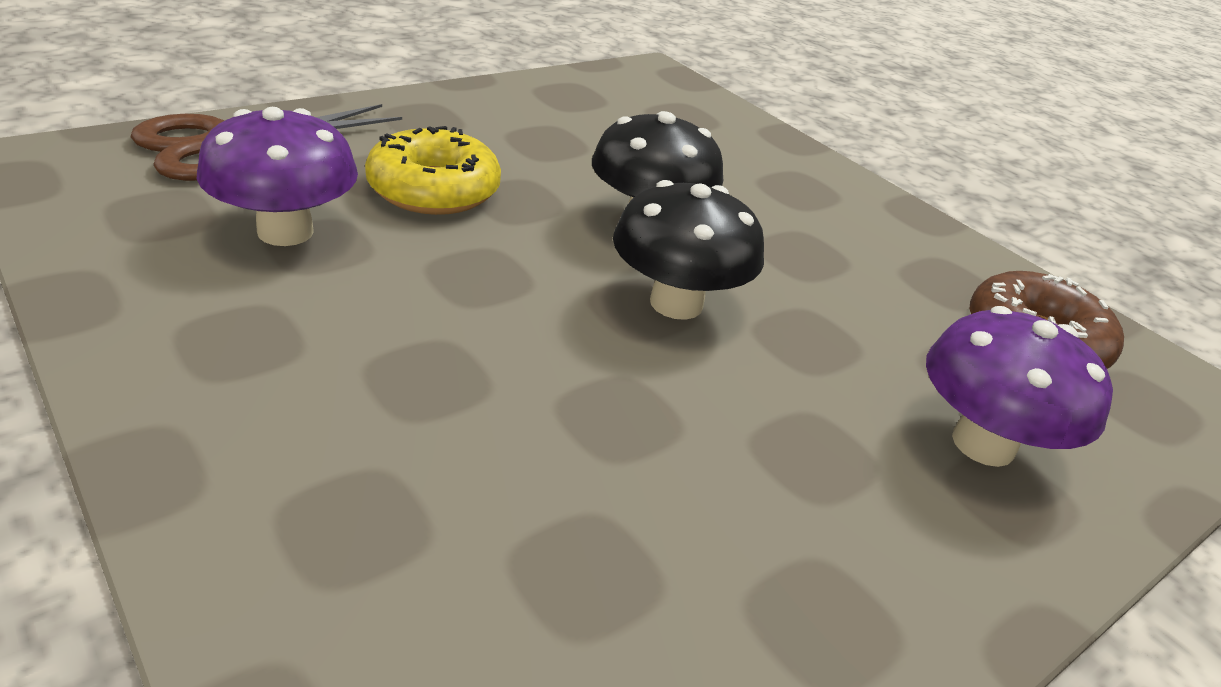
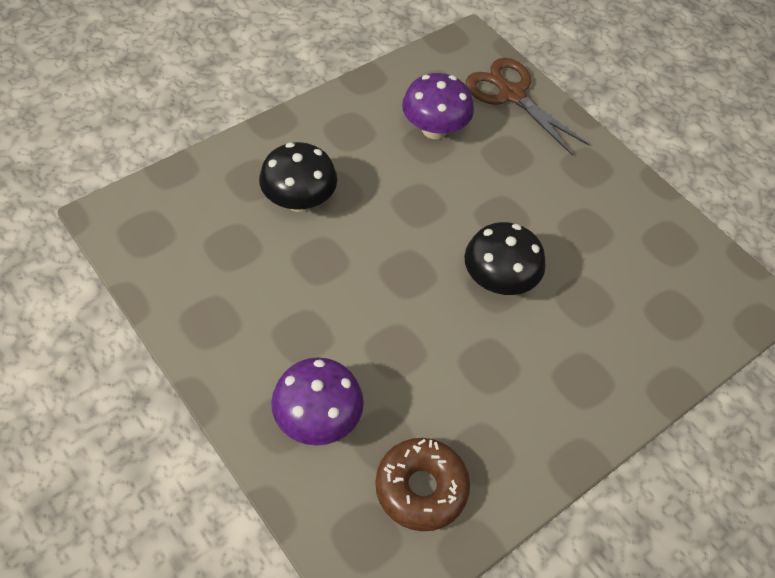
camera: 90 degrees right, 20 degrees up
(433, 190) = (497, 179): yellow donut -> none
(676, 303) = (414, 289): black mushroom -> black mushroom (299, 201)

